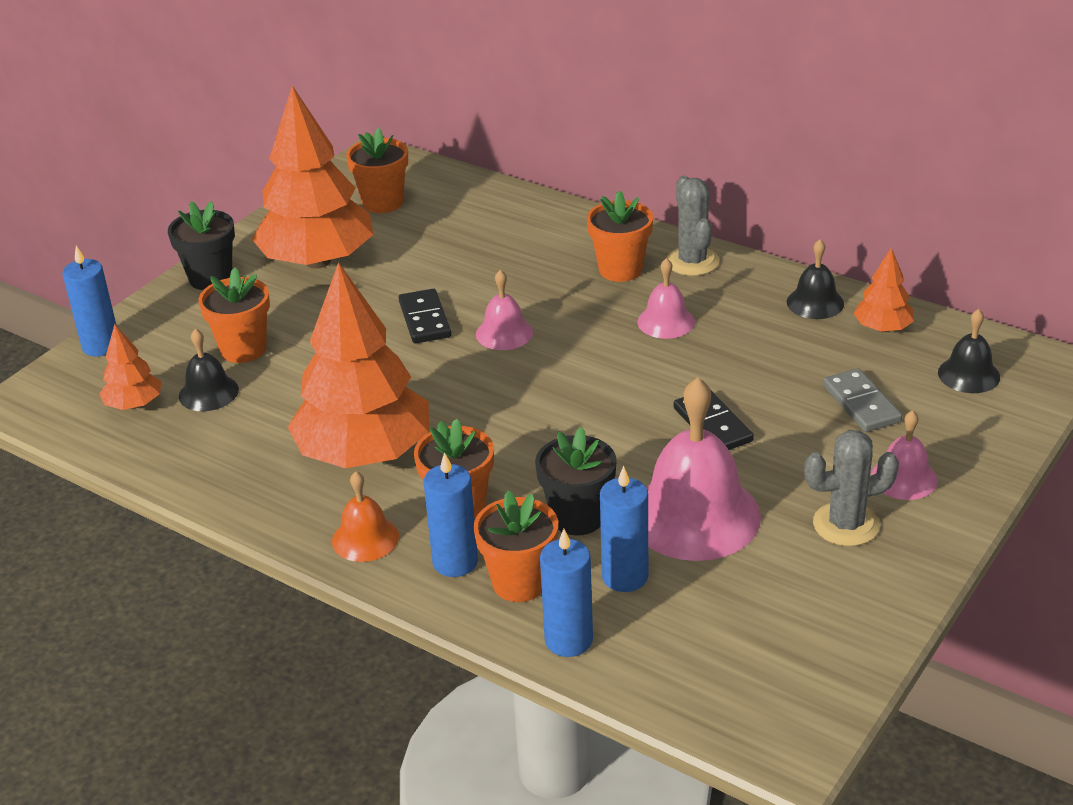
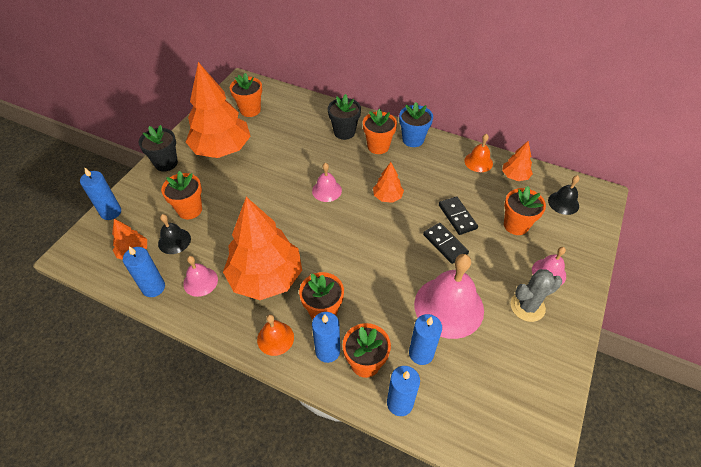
camera: 10 degrees left, 15 degrees up
(162, 456) = (153, 287): none -> blue candle
(425, 319) = (284, 184): black domino -> black domino (457, 217)
(577, 517) = (388, 313): black flower pot -> black flower pot (344, 132)
(619, 348) = (387, 197): none -> orange tree
(666, 321) = (407, 178): pink bell -> pink bell (200, 281)
(692, 262) = (413, 139): grey cactus -> blue flower pot
(815, 302) = (478, 162): black bell -> orange bell
(861, 404) = (516, 225): grey domino -> orange flower pot

